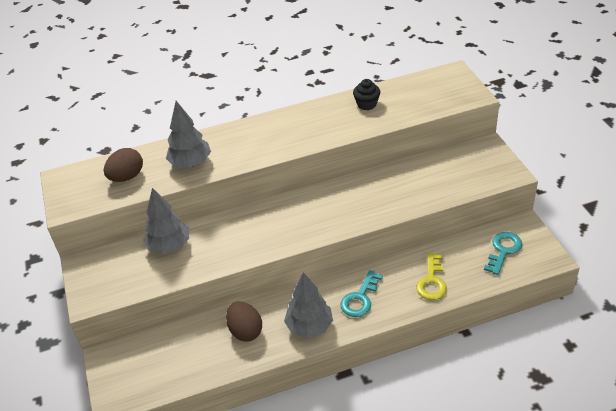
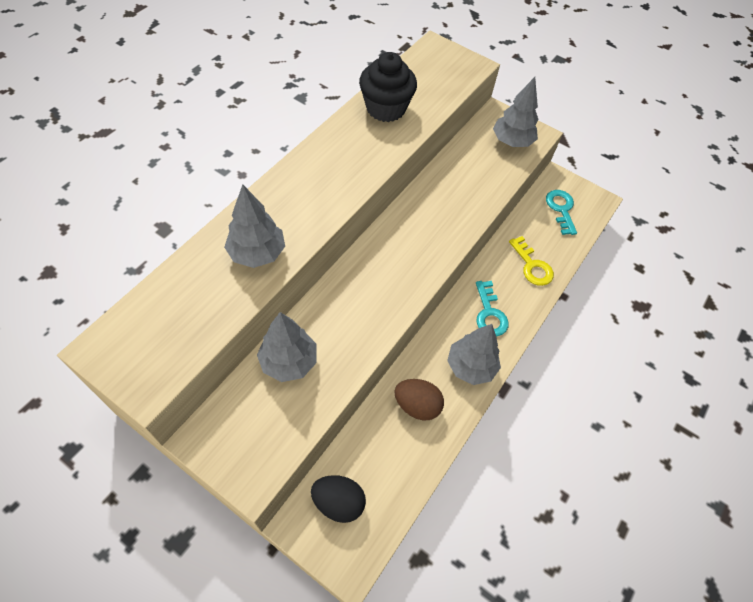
camera: 45 degrees left, 15 degrees up
(127, 177) = (192, 306): brown egg -> none
(140, 359) = (338, 502): none -> black egg
(366, 104) = (385, 108): black cupcake -> black cupcake, size x1.80
(479, 171) = (512, 142): none -> grey tree

